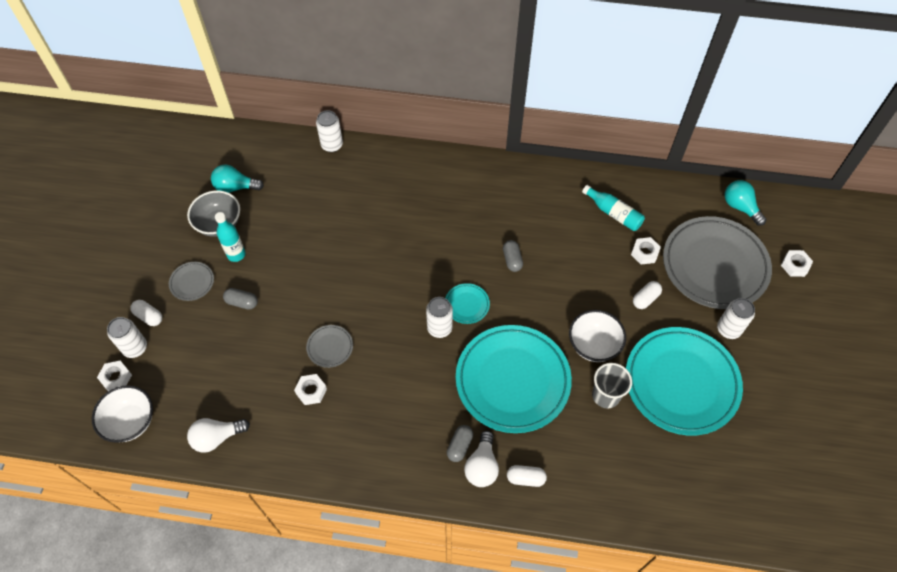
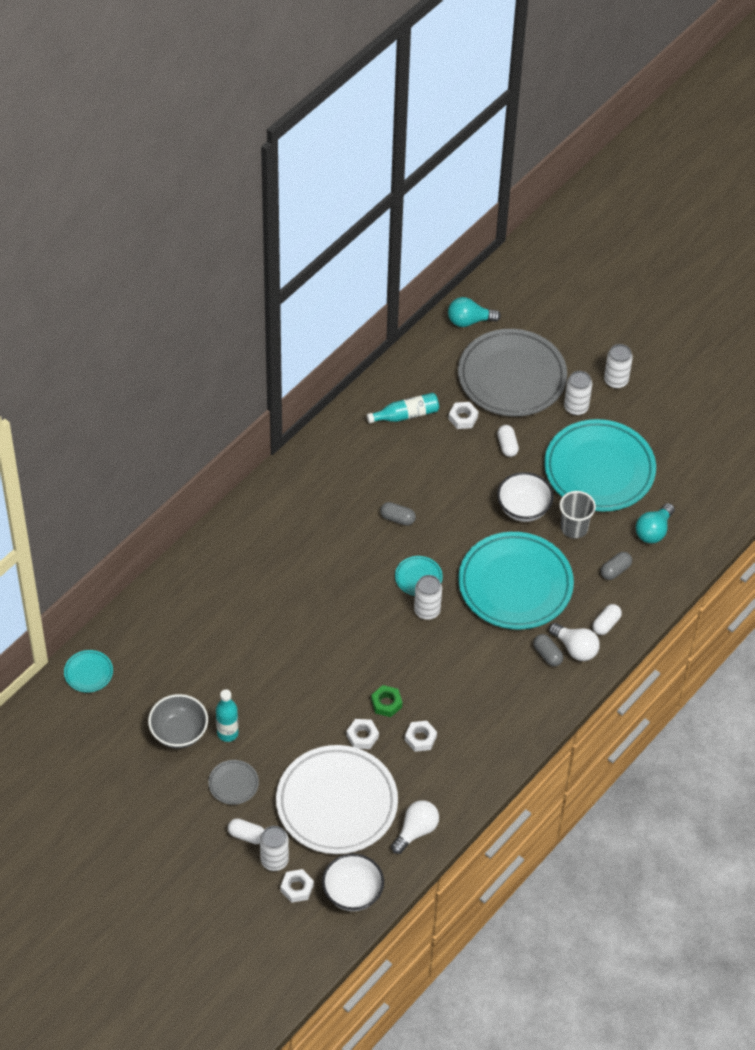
camera: 60 degrees left, 5 degrees down
(149, 316) = (247, 835): white capsule -> white capsule turned 45 degrees clockwise
(212, 363) = (336, 803): none -> white plate
(217, 437) = (416, 831): white light bulb -> white light bulb turned 150 degrees counterclockwise
(235, 187) = (143, 699): turquoise light bulb -> turquoise light bulb (653, 531)
(238, 145) = (88, 673): none -> turquoise plate
(242, 302) = (287, 752): grey capsule -> grey capsule (615, 570)
(330, 347) = (386, 703): grey plate -> green nut
(332, 145) = (153, 592): white can -> white can (616, 380)
(795, 265) = (552, 322): white nut -> white nut (362, 736)

